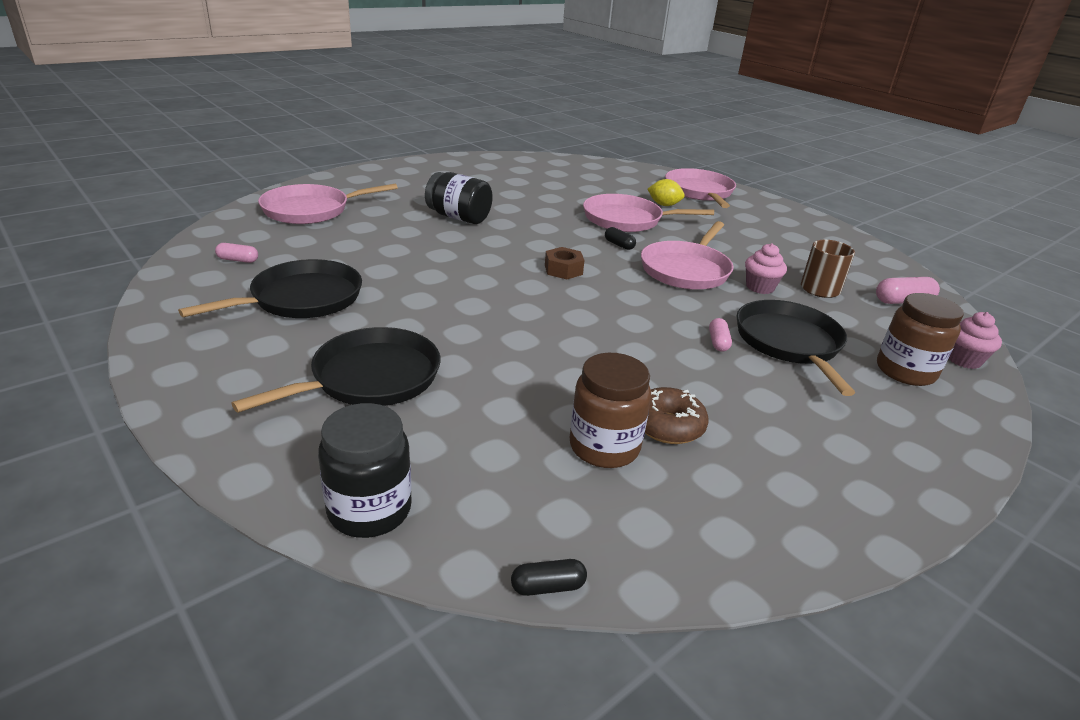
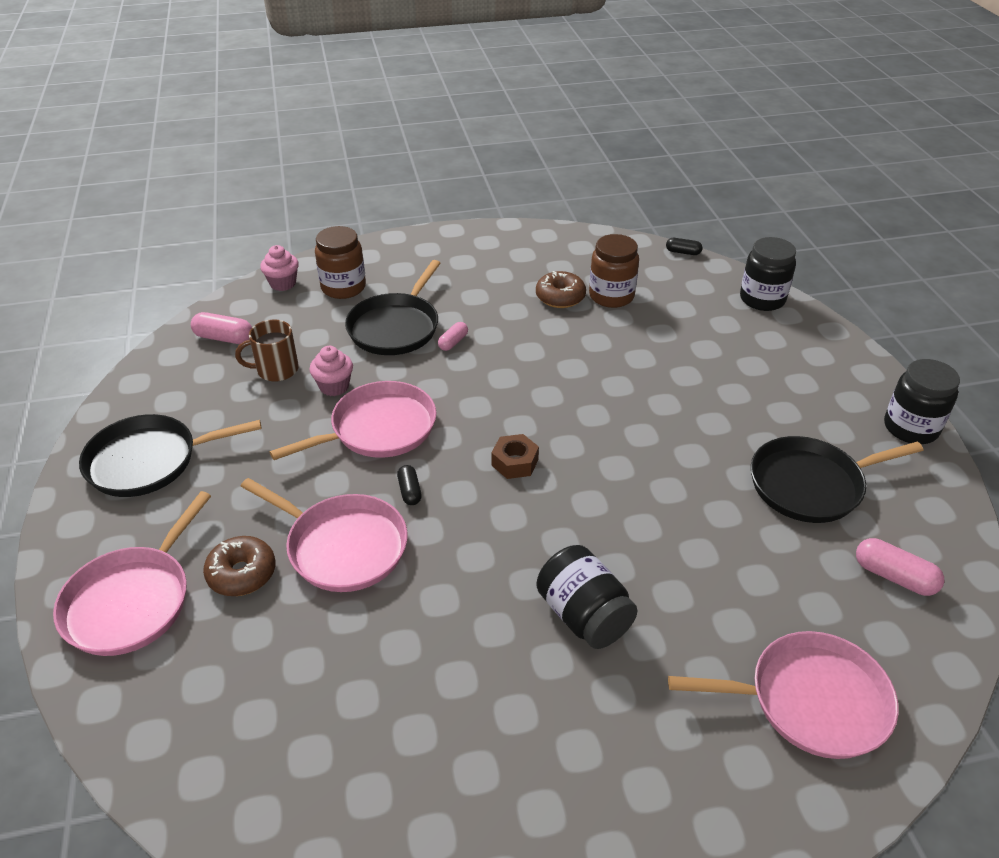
camera: 150 degrees left, 10 degrees up
(172, 365) = (910, 428): none -> black jar
(238, 260) = (894, 576): pink capsule -> pink capsule, size x1.59
(370, 378) = (752, 378): black pan -> black pan (148, 461)
(664, 205) = (242, 573): yellow lemon -> brown donut

